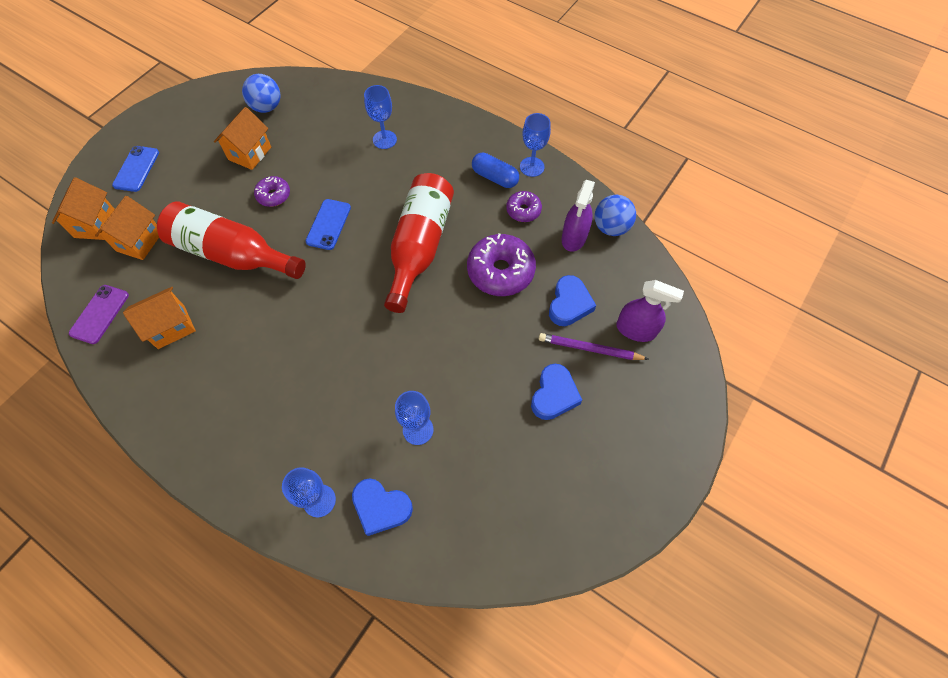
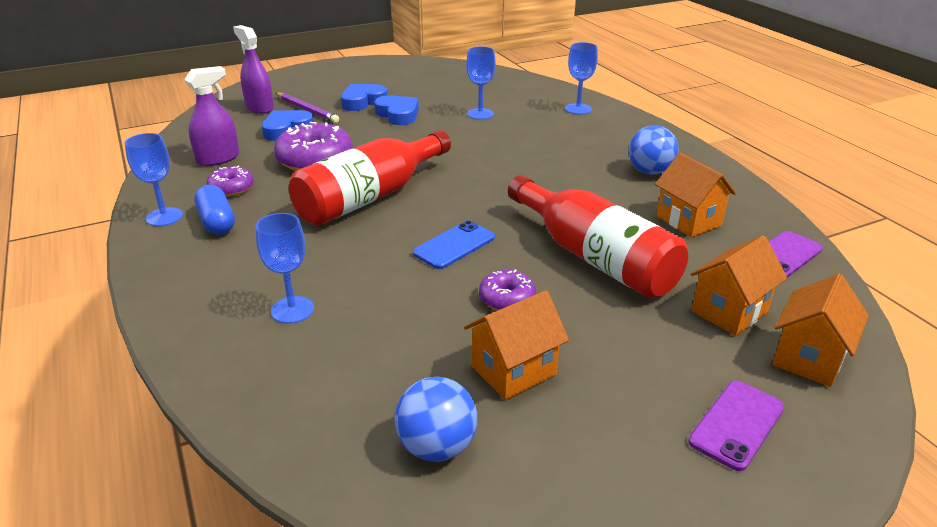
camera: 150 degrees left, 30 degrees down
(136, 169) = (736, 424): blue phone -> purple phone
(171, 327) = (688, 221): orange house -> orange house turned 60 degrees clockwise
(381, 507) = (534, 97): blue heart -> blue heart (398, 114)
(611, 227) = (176, 154): blue ball -> blue ball (649, 171)

